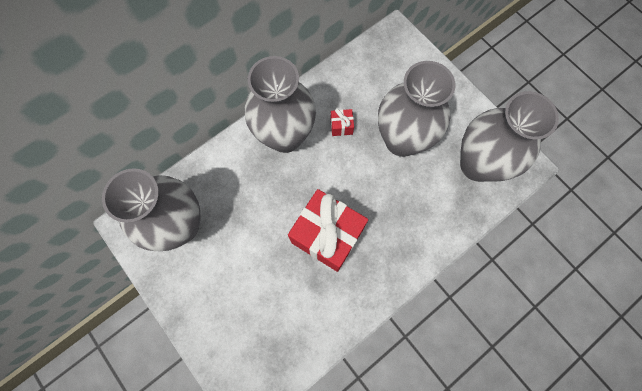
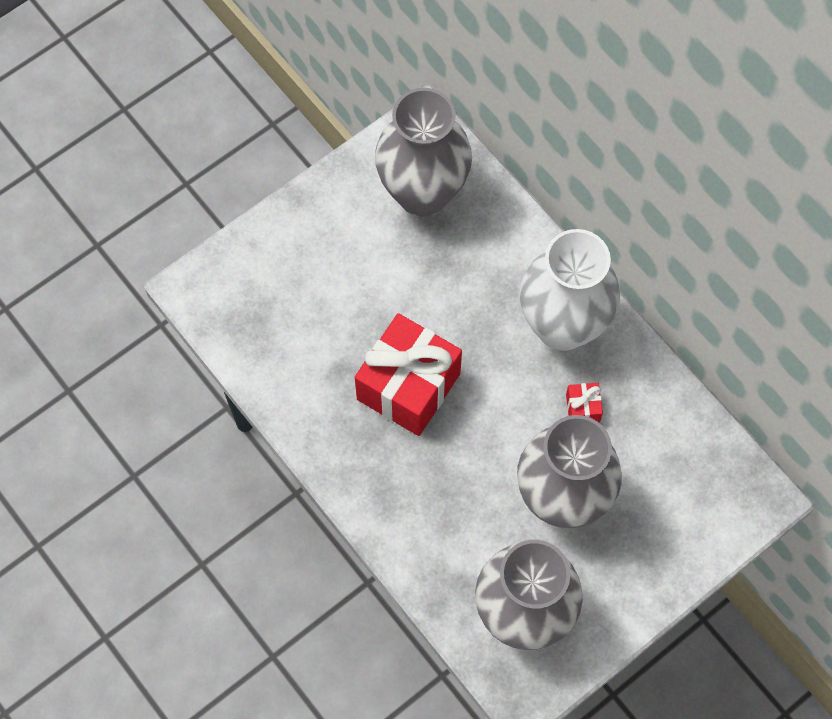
camera: 90 degrees right, 5 degrees down
(285, 136) = (562, 326): grey vase -> white vase

